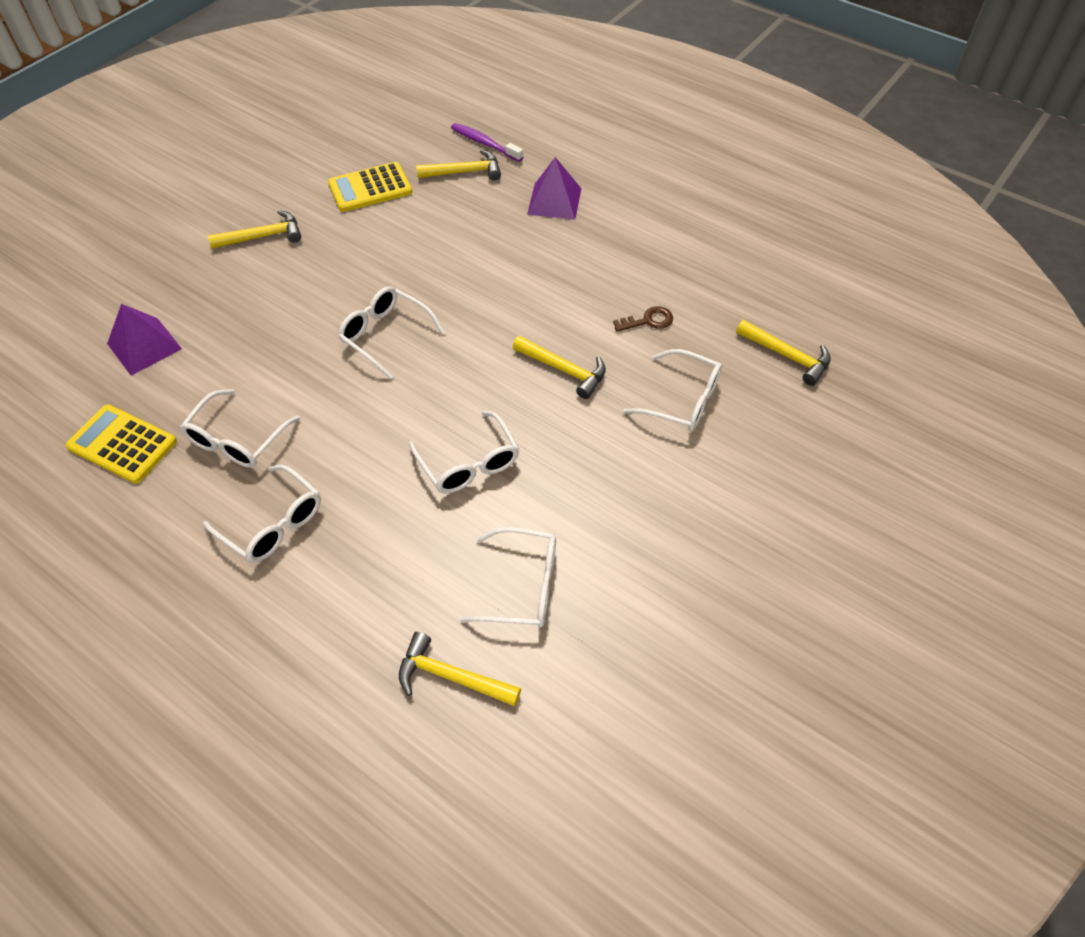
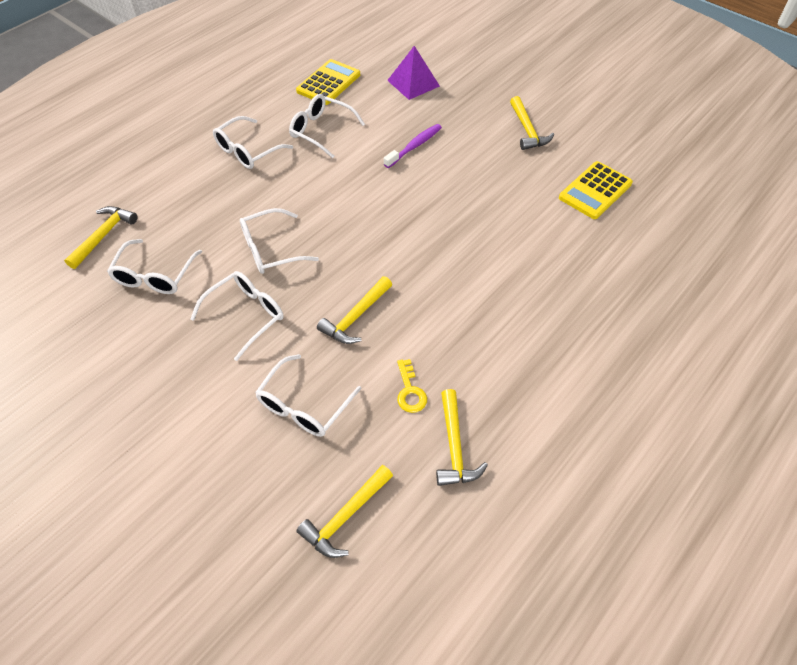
camera: 95 degrees right, 0 degrees up
(370, 188) = (595, 191): yellow calculator -> yellow calculator turned 120 degrees counterclockwise
(385, 335) = (410, 202): white glasses -> white glasses (246, 315)
(464, 172) = (627, 257): yellow hammer -> yellow hammer (454, 446)
(484, 143) = (678, 275): purple toothbrush -> purple toothbrush (414, 146)
(554, 201) = (589, 328): purple pyramid -> none
(648, 320) = (410, 391): brown key -> yellow key

